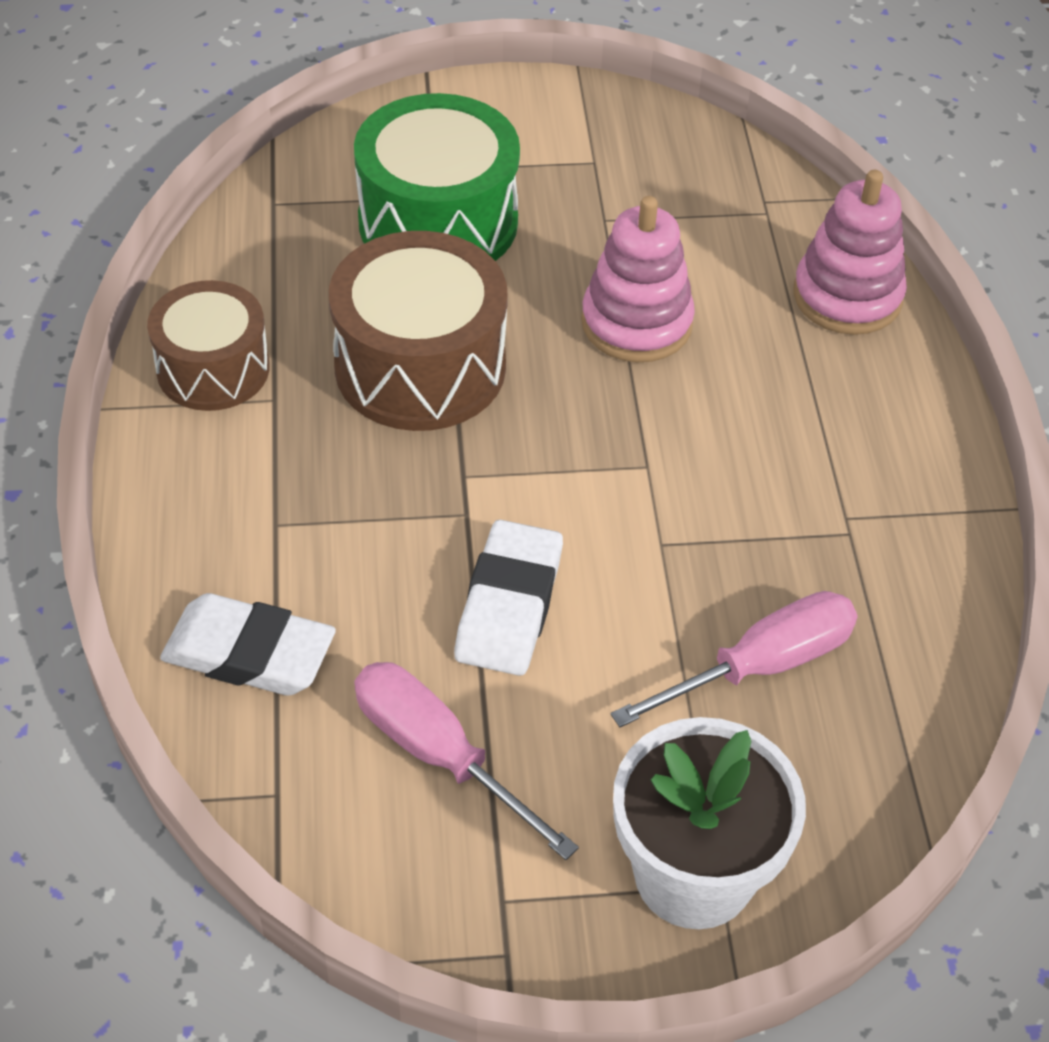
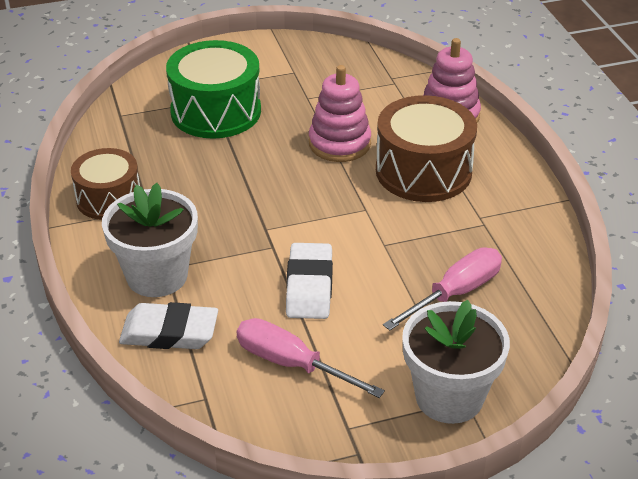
camera: 10 degrees left, 10 degrees down
(256, 537) = (157, 276): none -> white flower pot
(420, 366) = (226, 181): brown drum -> brown drum (423, 171)

